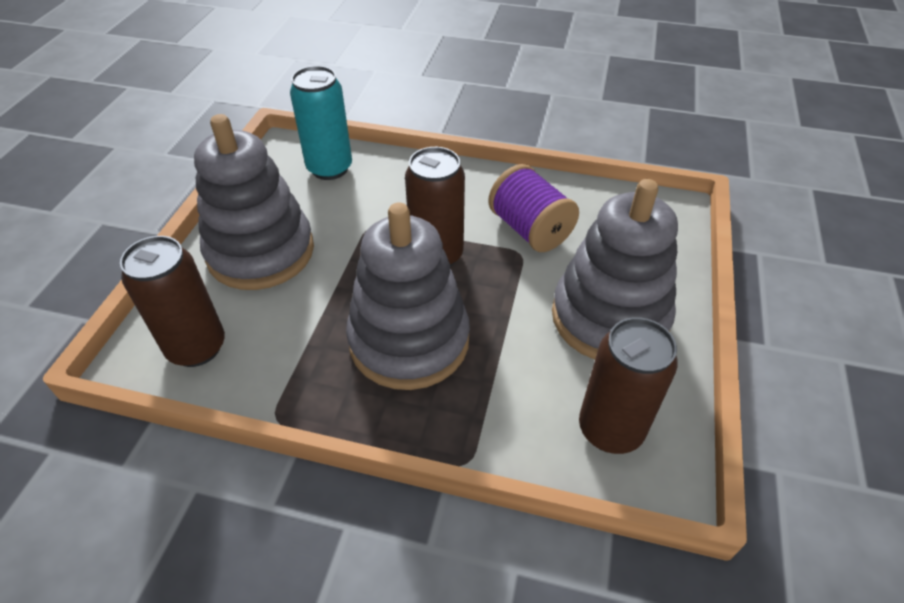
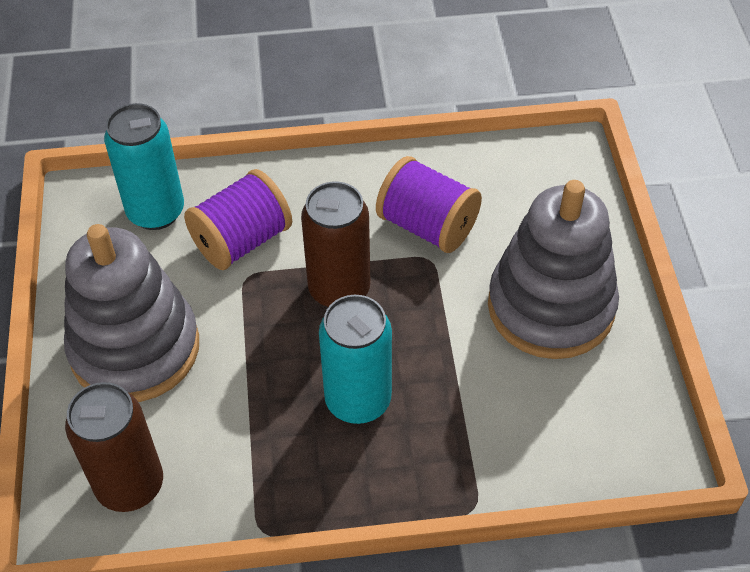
camera: 20 degrees left, 5 degrees up
(380, 202) = (242, 240): none -> purple spool
(409, 341) = (358, 400): grey stacking toy -> turquoise can
(610, 429) = (595, 427): brown can -> none

